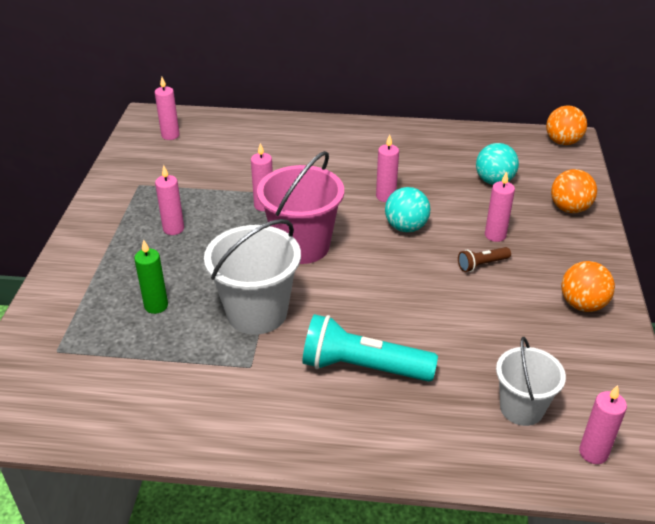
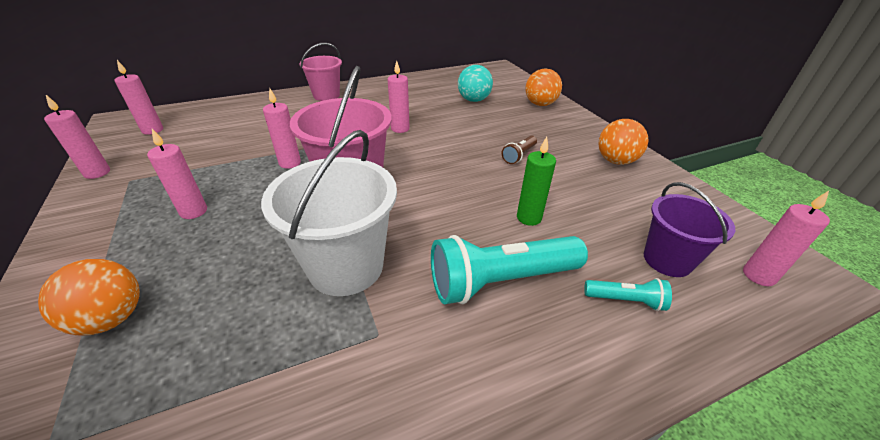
camera: 30 degrees left, 0 degrees up
(156, 306) = (207, 306): green candle -> green candle (529, 218)
(339, 132) = (326, 95): none -> pink bucket
(406, 227) = (435, 146): turquoise ball -> none
(448, 420) = (625, 300): none -> turquoise flashlight
(495, 235) = (508, 133): pink candle -> pink candle (97, 173)
(521, 408) = (667, 260): white bucket -> purple bucket
(562, 142) = (496, 70): orange ball -> orange ball (111, 318)

